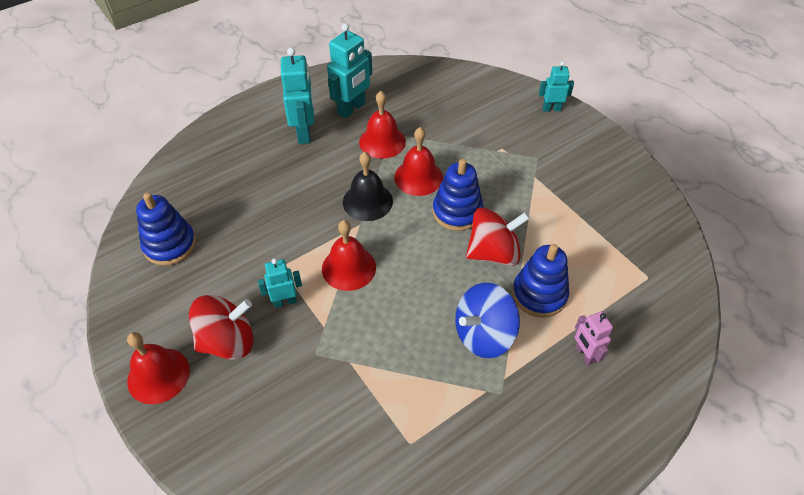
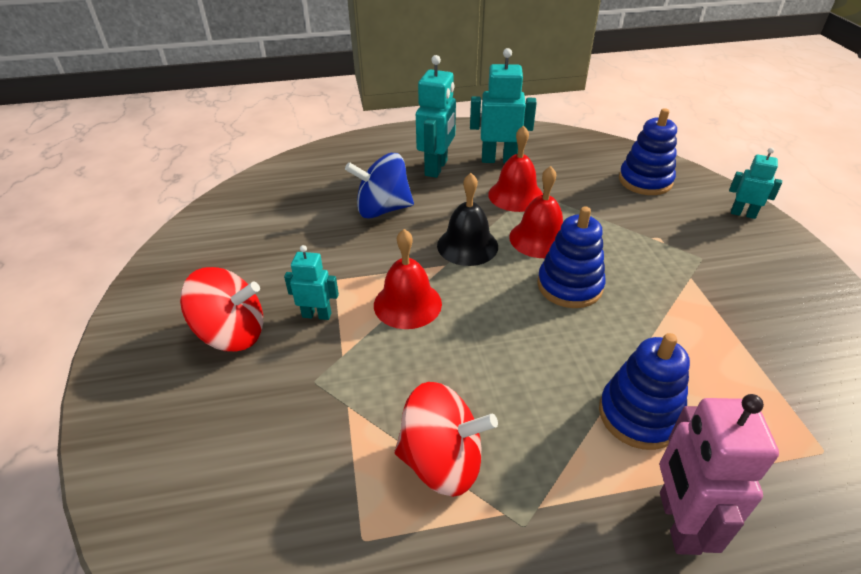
camera: 25 degrees right, 10 degrees down
(158, 375) = (142, 342): red bell -> none
(170, 245) = (242, 227): blue stacking toy -> blue stacking toy (645, 181)
(352, 109) = (498, 159): turquoise robot -> turquoise robot turned 150 degrees counterclockwise
(483, 335) = (536, 438): blue spinning top -> blue spinning top (382, 209)
(493, 253) = (596, 344): red spinning top -> red spinning top (442, 461)
(584, 354) = (678, 522): pink robot -> pink robot, size x1.69

